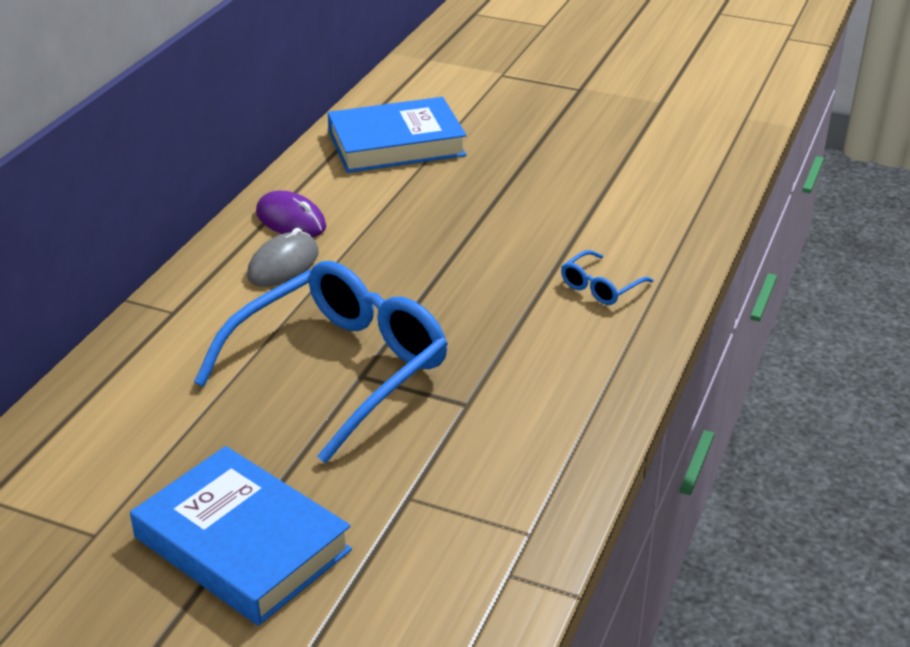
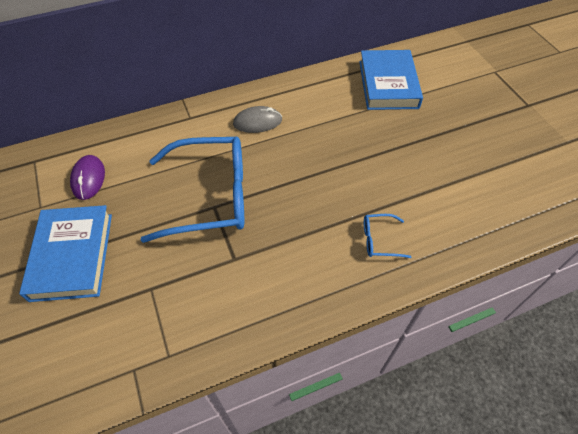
camera: 45 degrees right, 20 degrees up
(291, 220) = (290, 99): purple mouse -> purple mouse (88, 179)
(396, 144) = (388, 84): blue book -> blue book turned 60 degrees clockwise

